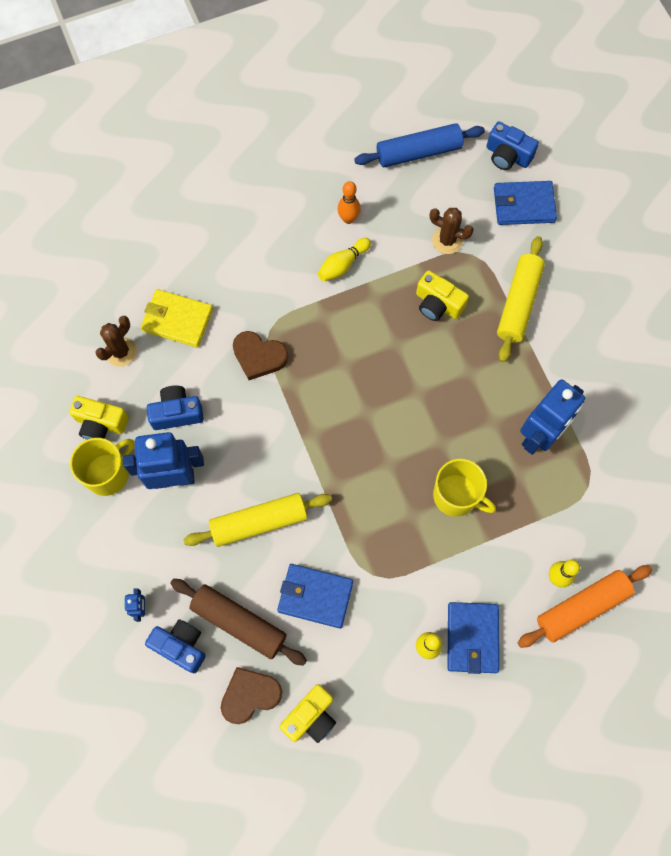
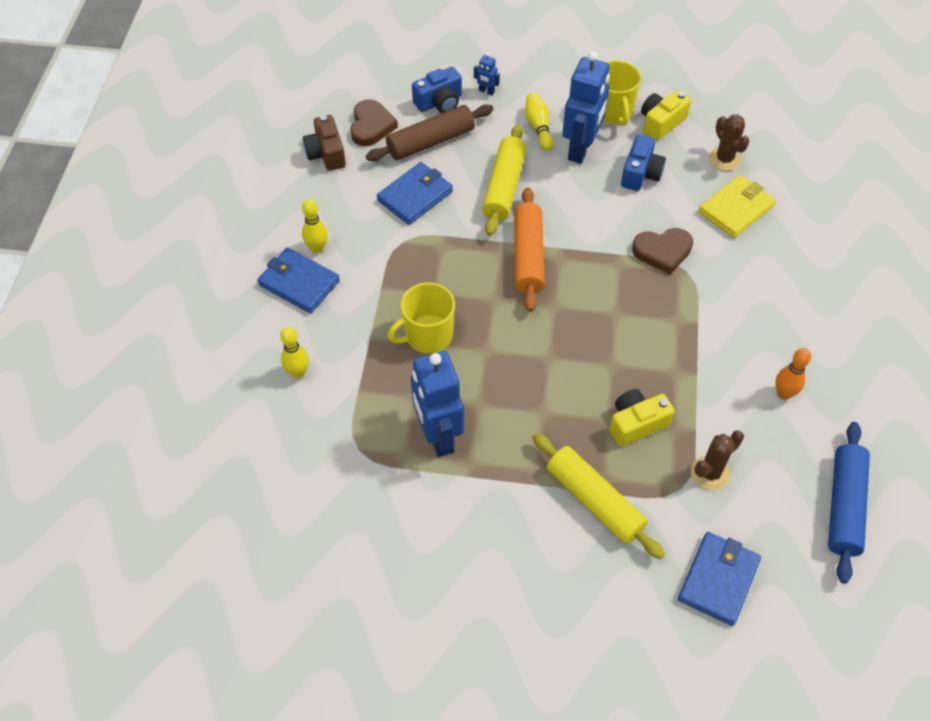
camera: 120 degrees right, 15 degrees down
(259, 356) = (662, 252): brown heart -> brown heart turned 150 degrees counterclockwise
(311, 717) = (326, 153): yellow camera -> brown camera
(343, 265) = (729, 362): yellow bowling pin -> yellow bowling pin (538, 127)
(507, 155) = (798, 602): blue camera -> none
(582, 607) = (258, 377): orange rolling pin -> orange rolling pin (528, 256)

